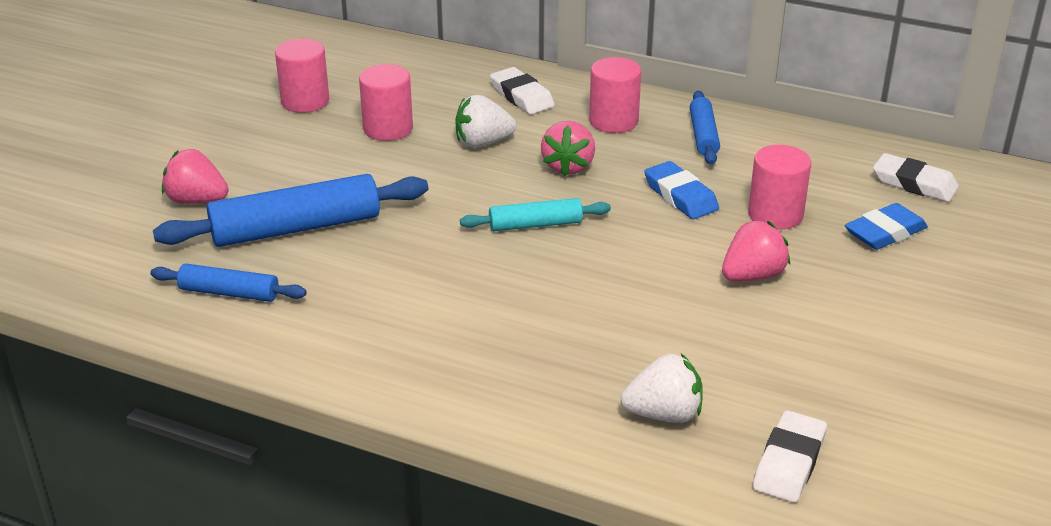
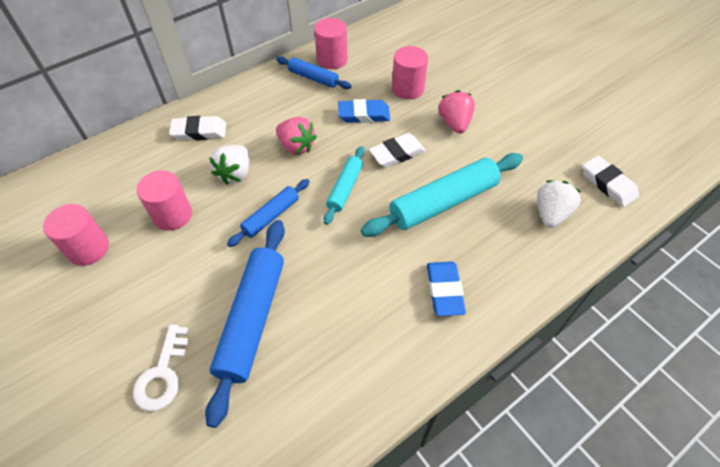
camera: 60 degrees left, 20 degrees up
(197, 200) = (162, 374): pink strawberry -> white key
(229, 293) = (302, 395): blue rolling pin -> blue rolling pin (271, 216)
(589, 309) = (443, 202): none -> turquoise rolling pin
(613, 121) = (266, 105): pink cylinder -> pink cylinder (332, 60)
(885, 232) = (449, 61): blue eraser -> blue eraser (444, 290)
(914, 183) = (416, 31): white eraser -> white eraser (397, 153)

